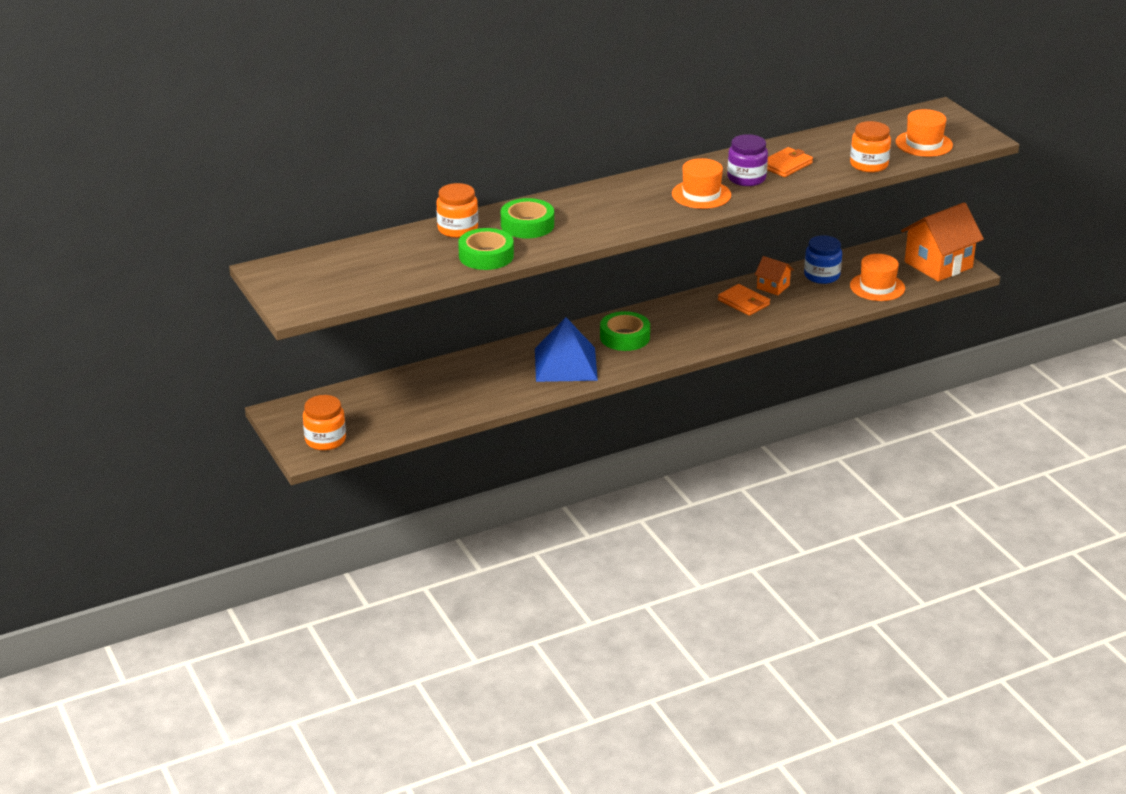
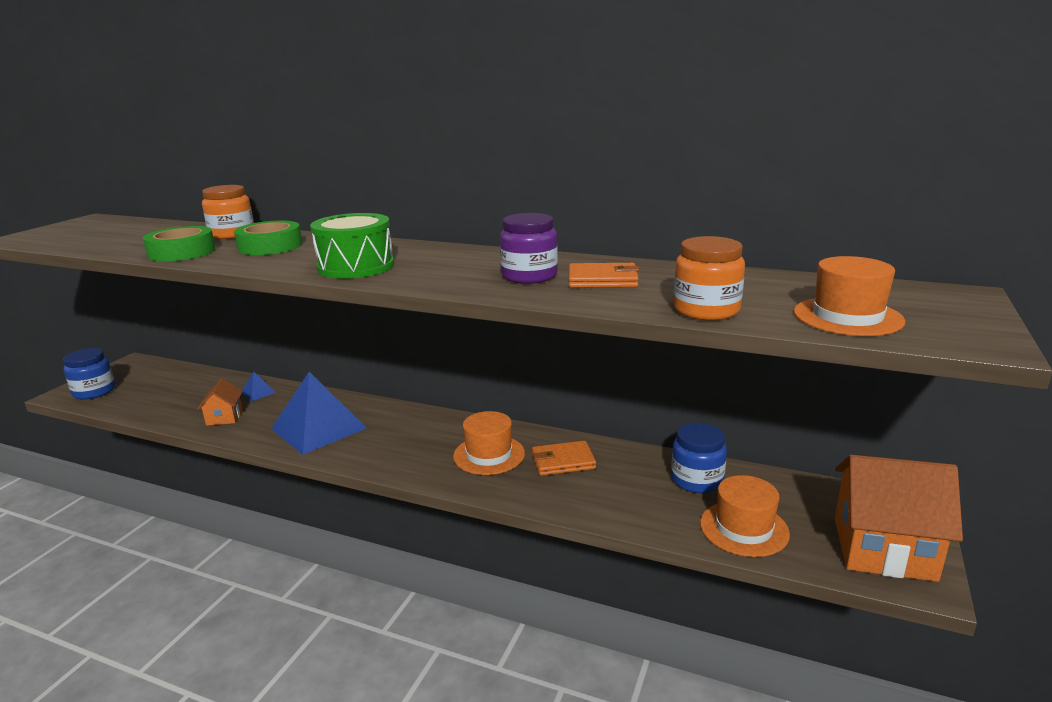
camera: 50 degrees right, 10 degrees down
(325, 440) = (94, 391): orange jar -> blue jar
(457, 371) = (258, 392): none -> blue pyramid
(624, 337) = (404, 433): green tape -> none
(637, 214) = (356, 266): none -> green drum
(701, 194) = (450, 273): orange hat -> orange hat (489, 455)
(744, 302) = (563, 461): orange wallet -> orange wallet turned 75 degrees clockwise
(773, 287) = (622, 463): orange house -> orange house (224, 417)

